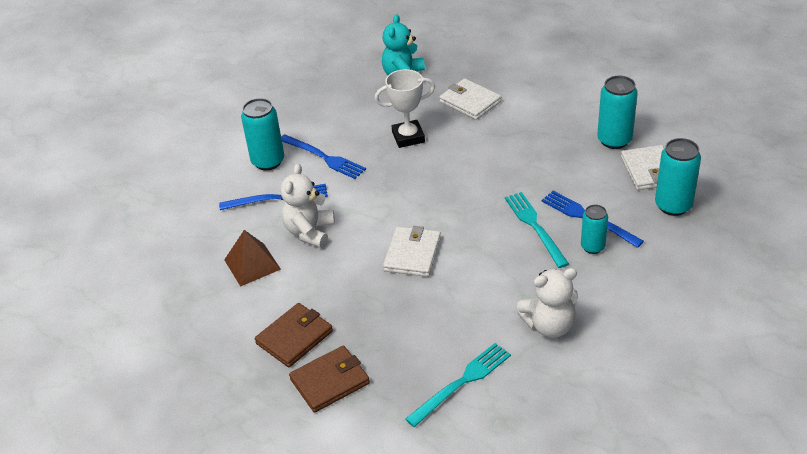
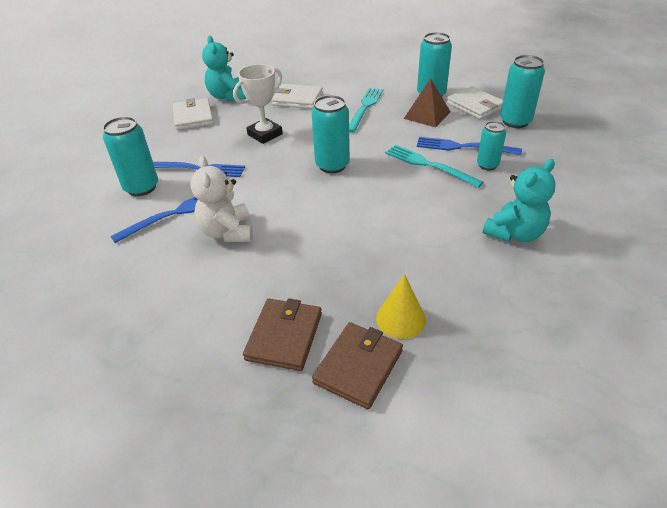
camera: 30 degrees left, 0 degrees up
(252, 264) = (185, 281): brown pyramid -> brown pyramid (427, 115)
(389, 359) = (400, 318): none -> yellow cone
(412, 254) = (343, 218): white wallet -> white wallet (193, 117)
(444, 195) = (332, 165): none -> turquoise can
(462, 382) = (489, 312): turquoise fork -> turquoise fork (365, 108)
(549, 325) = (515, 233): white teddy bear -> turquoise teddy bear

